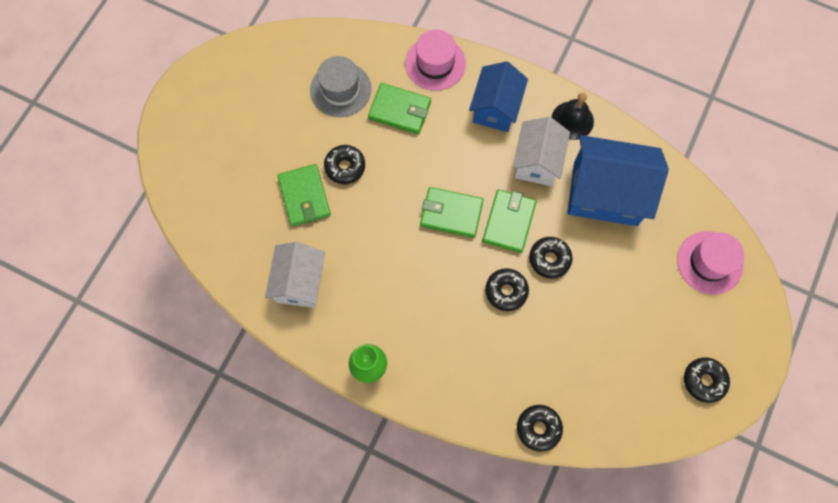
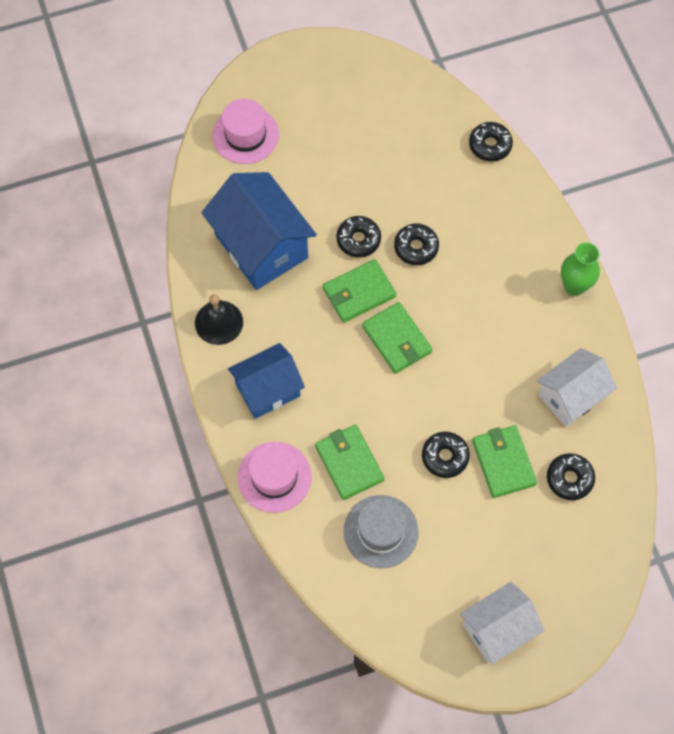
camera: 135 degrees left, 5 degrees down
(304, 197) = (503, 462): green wallet -> green wallet turned 45 degrees counterclockwise
(536, 161) = (285, 317): white house -> white house (497, 629)
(704, 380) = (342, 74): black donut -> black donut (569, 479)

